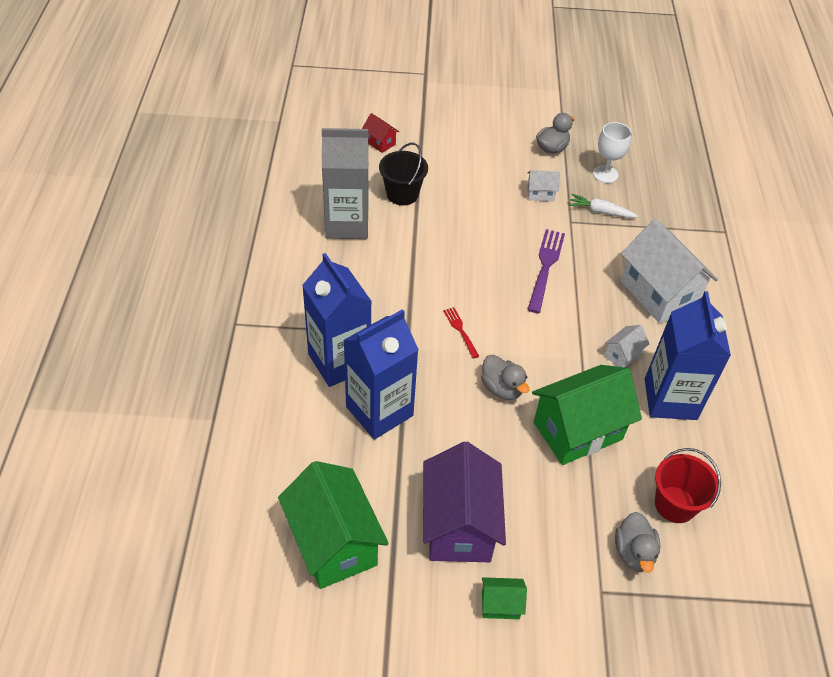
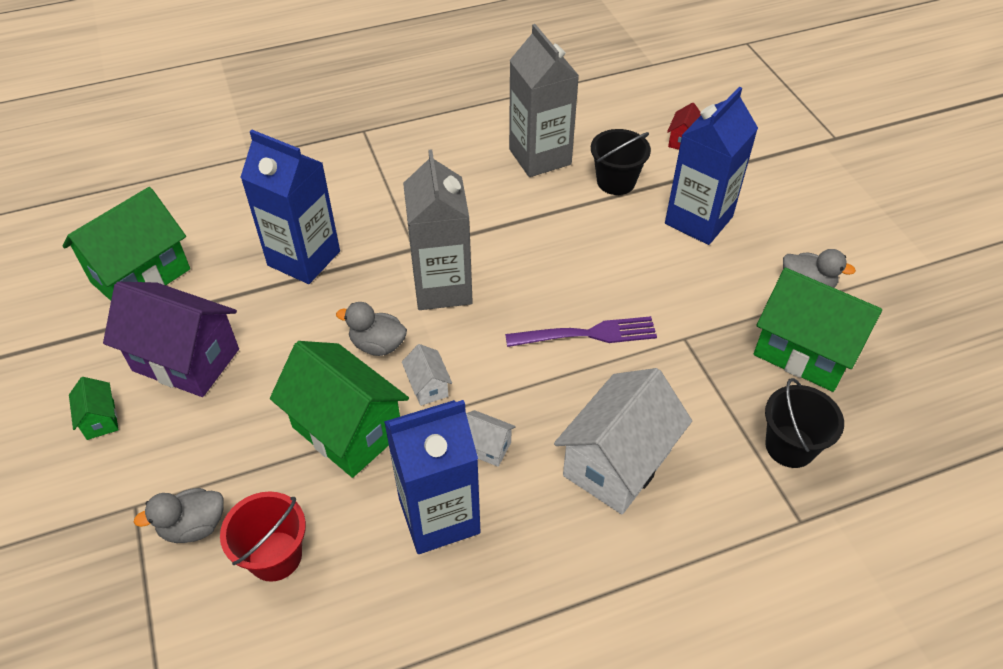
camera: 70 degrees right, 0 degrees up
(339, 361) = (352, 211): blue carton -> blue carton (698, 220)
(459, 525) = (186, 360): purple house -> purple house turned 45 degrees clockwise
(460, 331) = (442, 287): red fork -> grey carton
(502, 388) = (377, 345): grey duck -> grey duck turned 75 degrees clockwise
(540, 194) = (711, 296): white house -> white house (428, 386)
(600, 212) = (726, 364): white carrot -> none
(605, 174) = (804, 352): white goblet -> green house
(673, 212) = (790, 446): none -> black bucket

